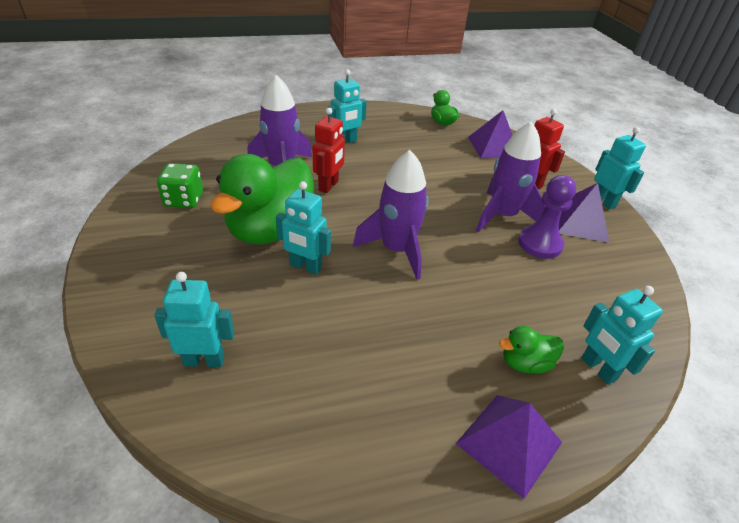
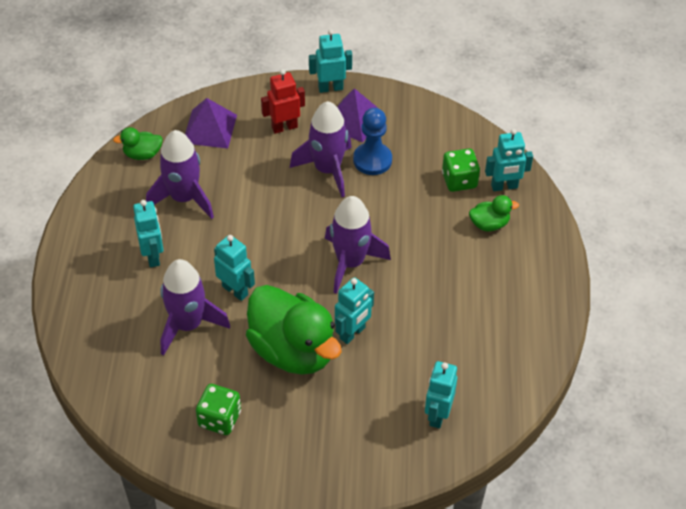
camera: 70 degrees left, 10 degrees up
(329, 186) = (235, 290): red robot -> turquoise robot
(412, 146) = (184, 198): none -> purple rocket
(509, 442) = (544, 258): purple pyramid -> none
(525, 363) = (489, 224): green duck -> green duck turned 105 degrees counterclockwise
(540, 244) = (372, 160): purple pawn -> blue pawn
(570, 320) = (459, 180): none -> green dice

